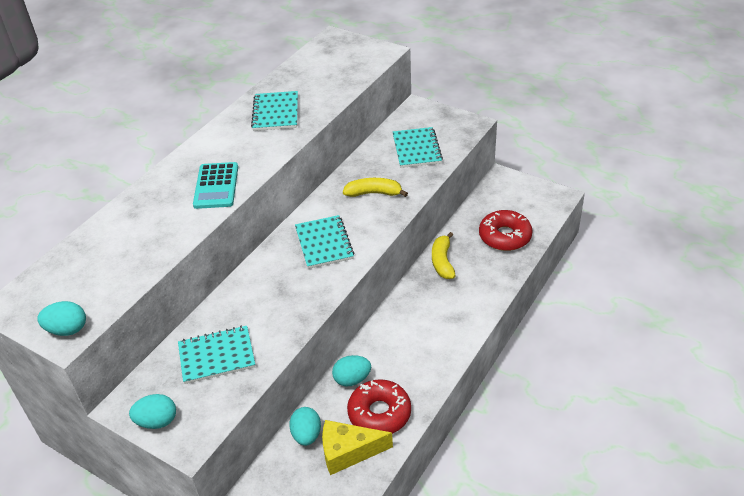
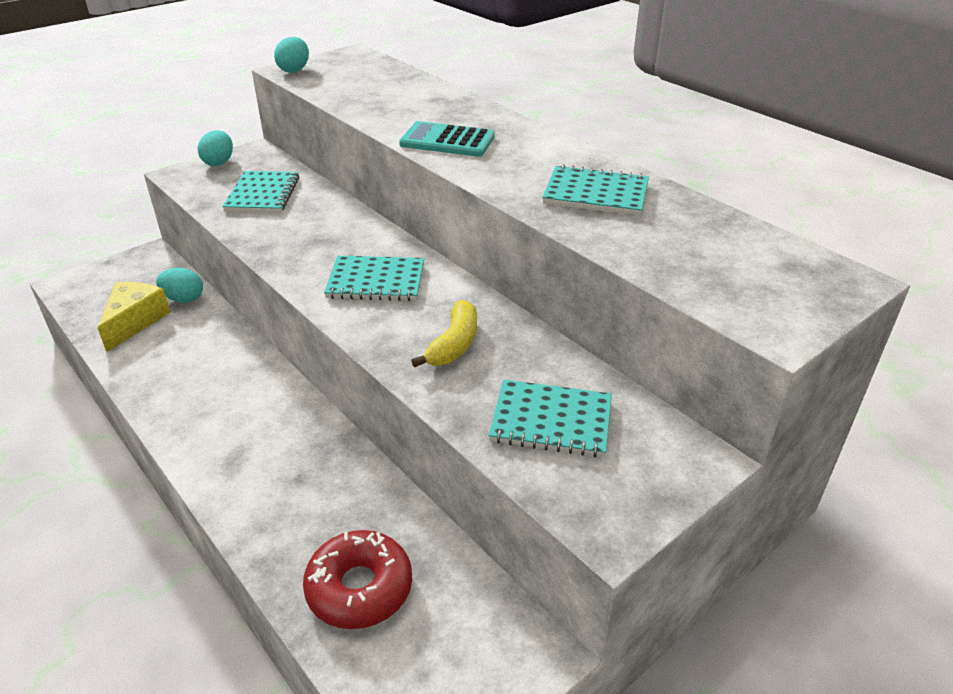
camera: 105 degrees right, 5 degrees down
(352, 379) = (221, 342): turquoise egg -> none
(379, 413) = (156, 352): red donut -> none
(442, 262) = (354, 479): yellow banana -> none

